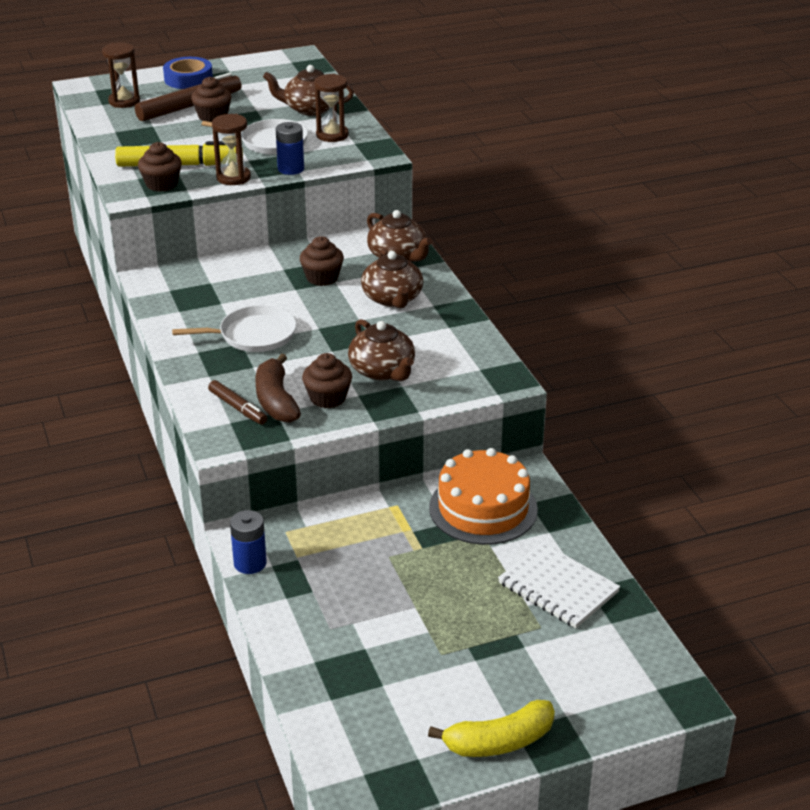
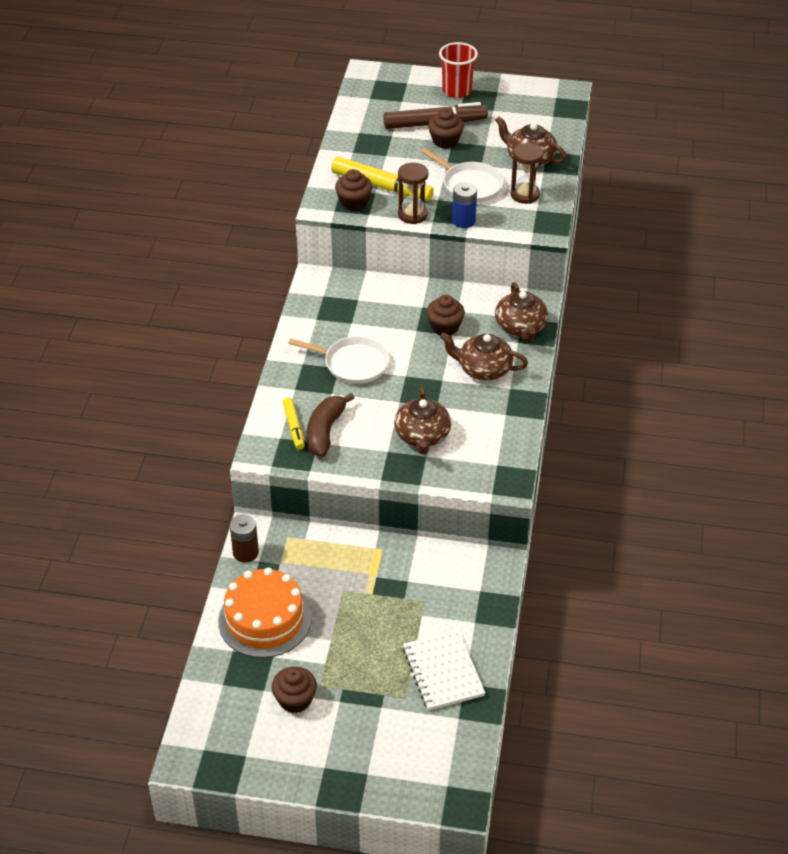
camera: 30 degrees right, 10 degrees up
(124, 101) = (388, 101): brown hourglass -> none
(188, 79) = (457, 91): blue tape -> red cup
(238, 408) = (294, 427): brown marker -> yellow marker
(250, 563) = (245, 552): blue battery -> brown battery
(328, 398) = (363, 445): brown cupcake -> brown cupcake (295, 700)
(392, 298) = (483, 369): brown teapot -> brown teapot turned 90 degrees clockwise
(483, 508) = (441, 580): orange cake -> orange cake (264, 619)
(499, 742) = (307, 770): yellow banana -> none

